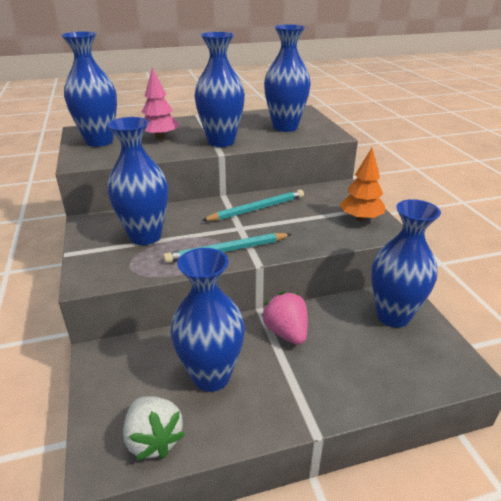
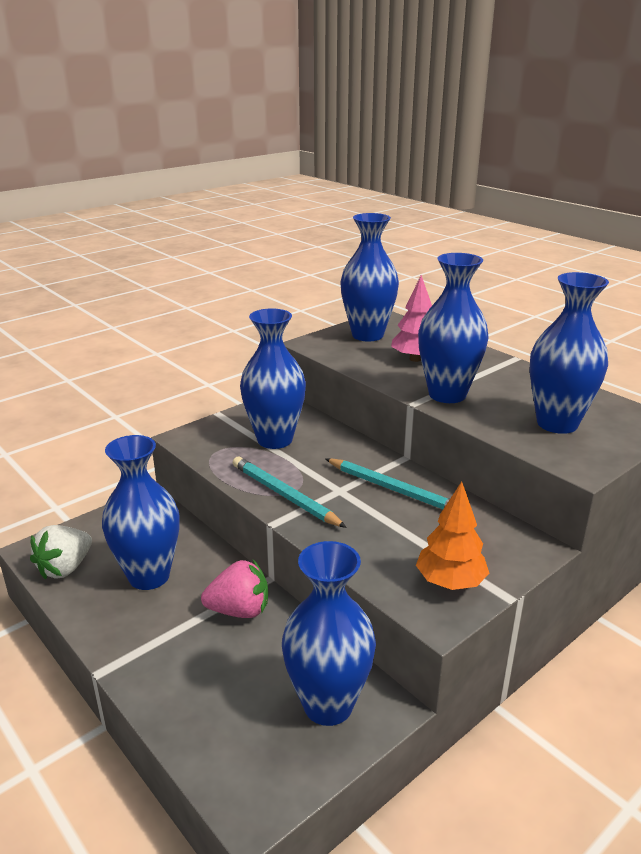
camera: 65 degrees right, 5 degrees down
(286, 332) = (239, 610): pink strawberry -> pink strawberry turned 45 degrees clockwise

